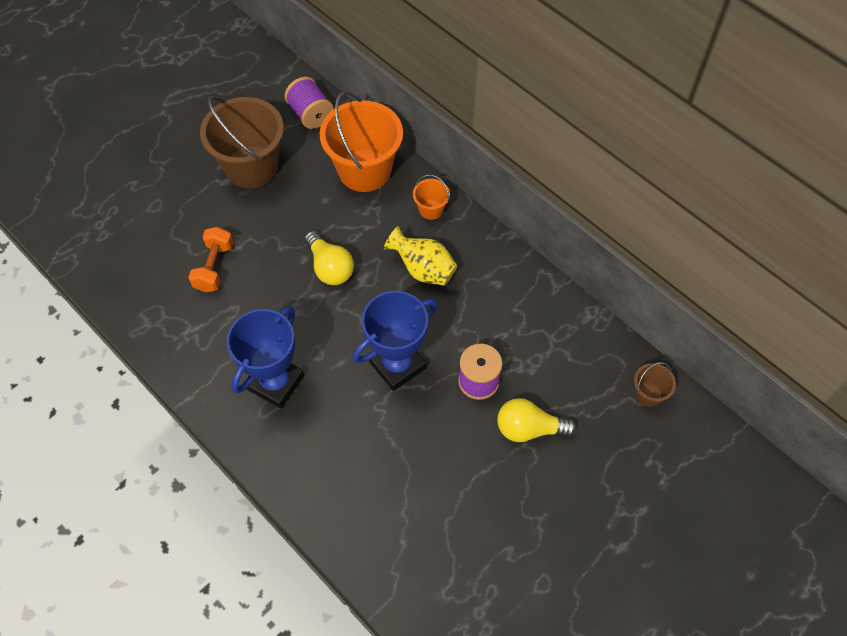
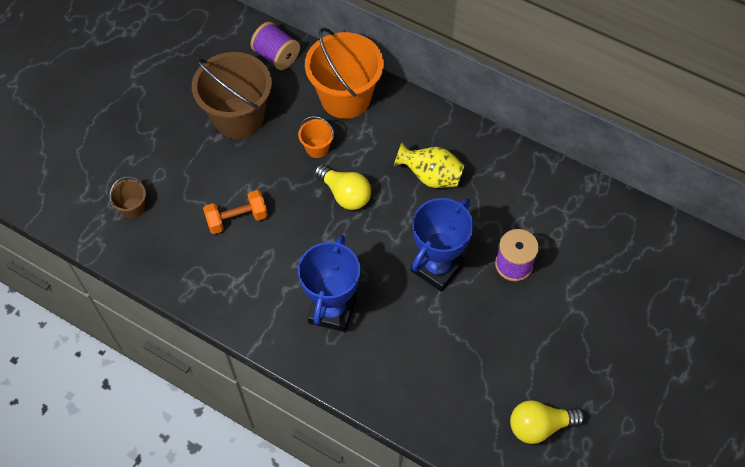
camera: 15 degrees left, 0 degrees up
(214, 267) = (237, 219): orange dumbbell -> orange dumbbell turned 75 degrees clockwise
(431, 209) = (418, 120): orange bucket -> orange bucket (317, 148)
(529, 428) = (571, 295): yellow light bulb -> yellow light bulb (539, 426)
(648, 394) = (663, 240): brown bucket -> brown bucket (133, 208)

